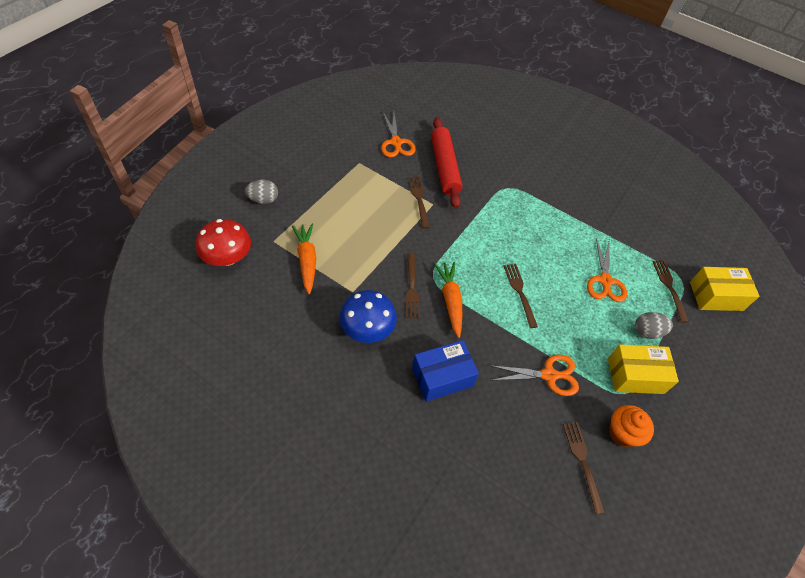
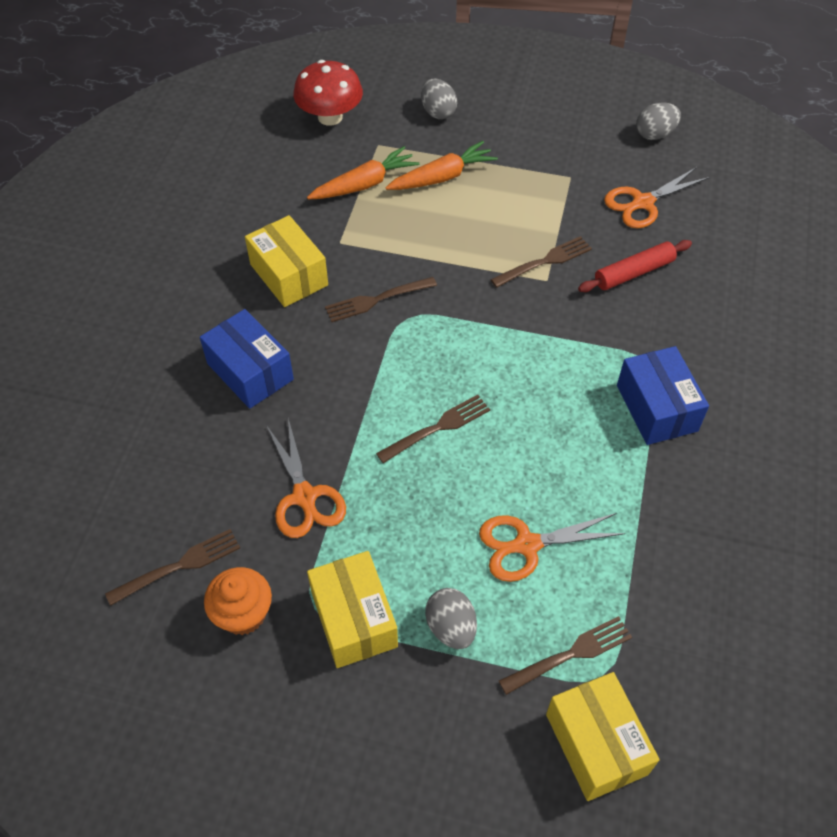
camera: 75 degrees right, 0 degrees up
(347, 116) = (655, 134): none -> grey egg
(367, 329) = (289, 275): blue mushroom -> yellow box
(444, 167) = (633, 272): red rolling pin -> red rolling pin, size x0.64
(450, 300) = (378, 348): orange carrot -> orange carrot (442, 177)
(536, 196) = (656, 408): none -> blue box

